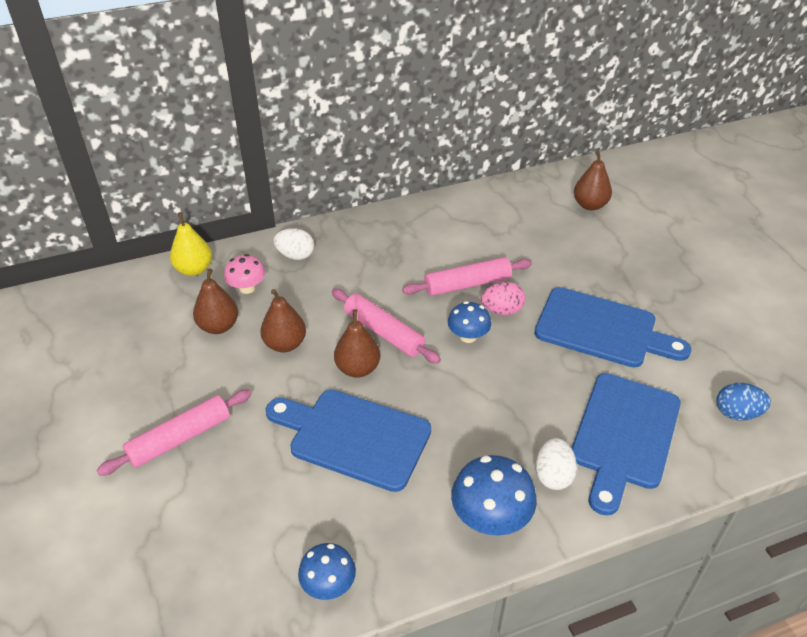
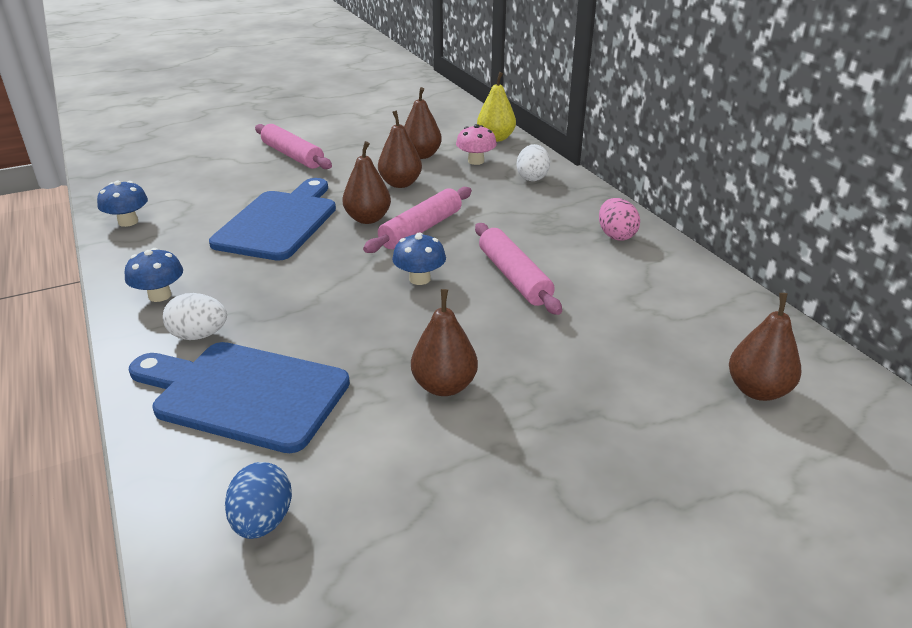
camera: 85 degrees right, 10 degrees down
(490, 518) = (160, 295): blue mushroom -> blue mushroom, size x0.64
(502, 310) = (470, 302): pink egg -> pink egg (616, 235)
(602, 329) = (444, 386): blue cutting board -> brown pear

